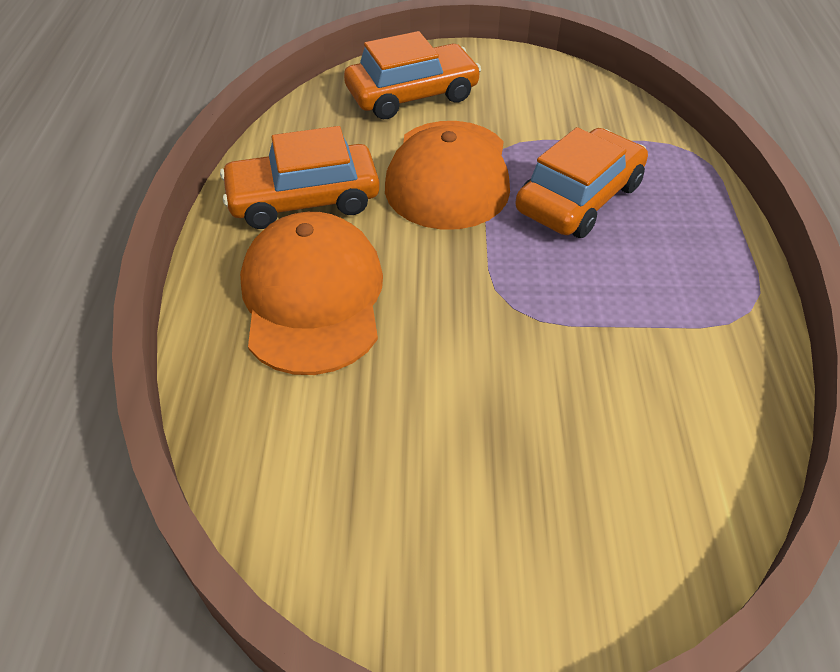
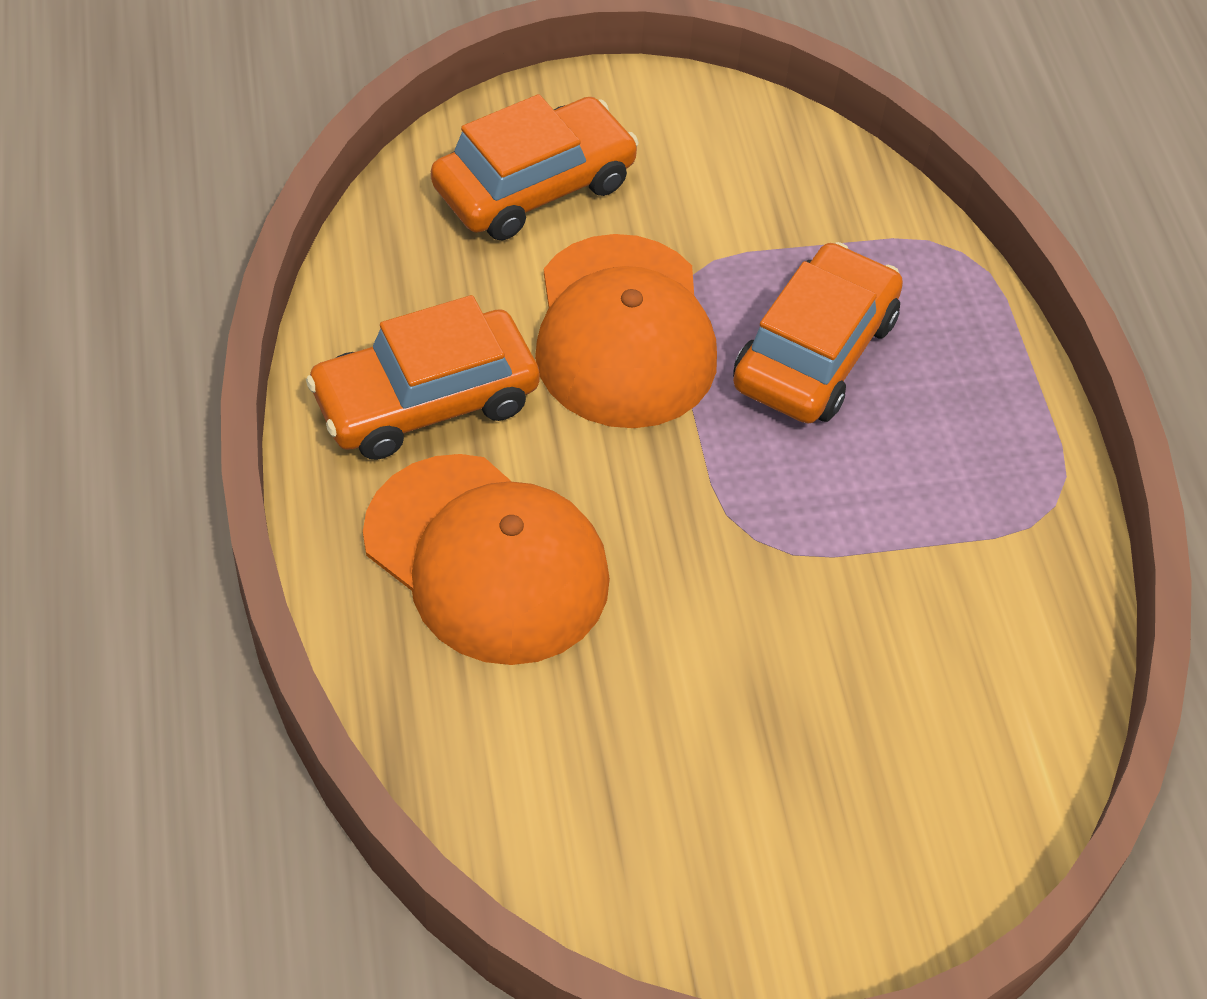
camera: 15 degrees left, 5 degrees up
(312, 297) = (487, 559): orange cap -> orange cap turned 150 degrees clockwise

